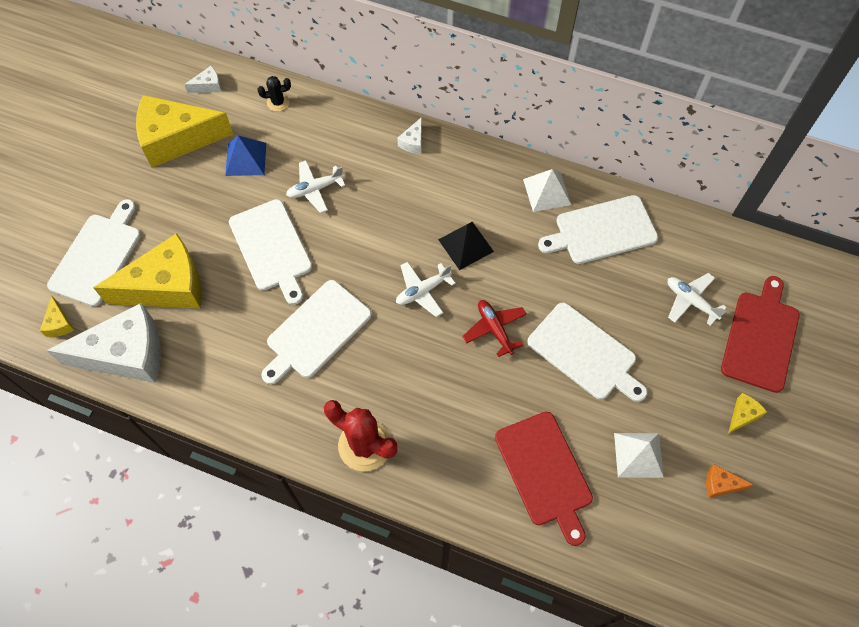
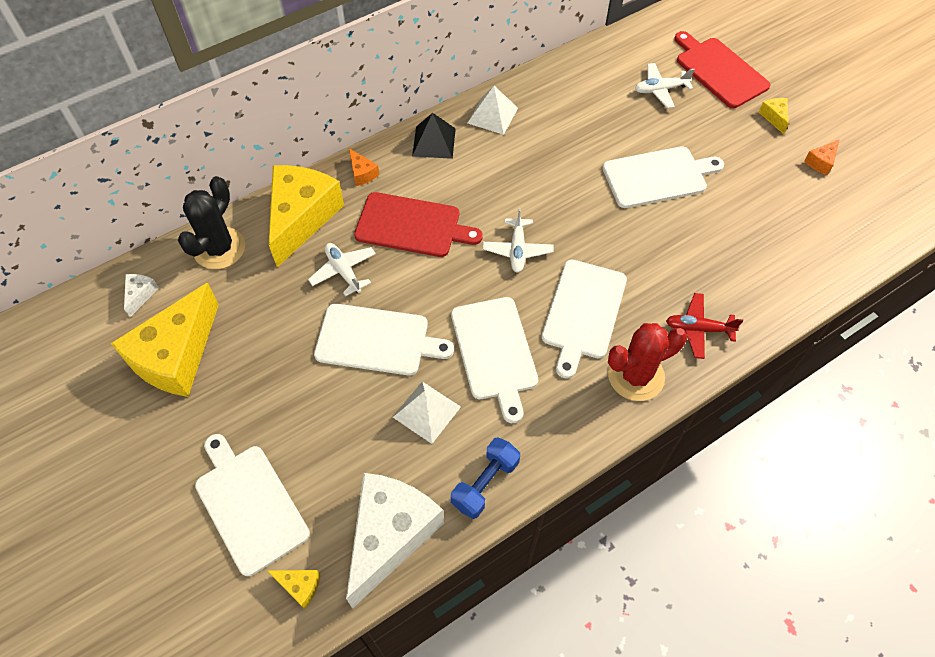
camera: 55 degrees left, 5 degrees down
(167, 286) = (342, 455): yellow cheese -> yellow cheese (301, 218)
(202, 391) = (485, 483): none -> blue dumbbell
(246, 159) = (258, 309): blue pyramid -> none
(278, 102) = (219, 248): black cactus -> black cactus, size x1.96
(315, 189) = (343, 271): white plane -> white plane turned 135 degrees clockwise
(413, 142) = (362, 173): white cheese -> orange cheese
(465, 245) = (497, 195): black pyramid -> black pyramid (434, 142)
(494, 329) = (592, 221): red plane -> red plane (698, 329)
(545, 472) = (744, 261): red cutting board -> red cutting board (412, 225)
(602, 231) = (558, 103): white cutting board -> white cutting board (583, 312)
(638, 455) = (767, 195): white pyramid -> white pyramid (427, 412)

